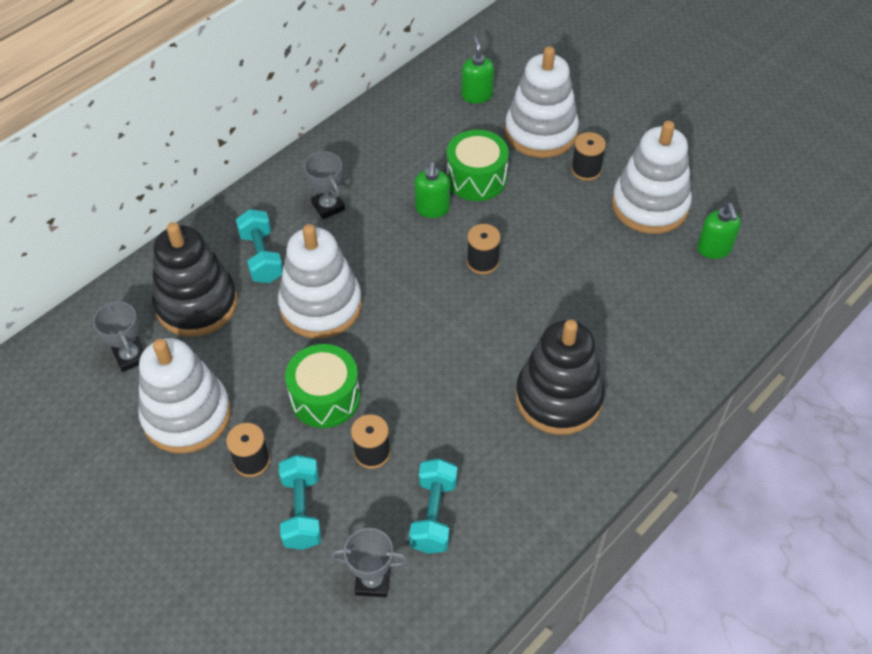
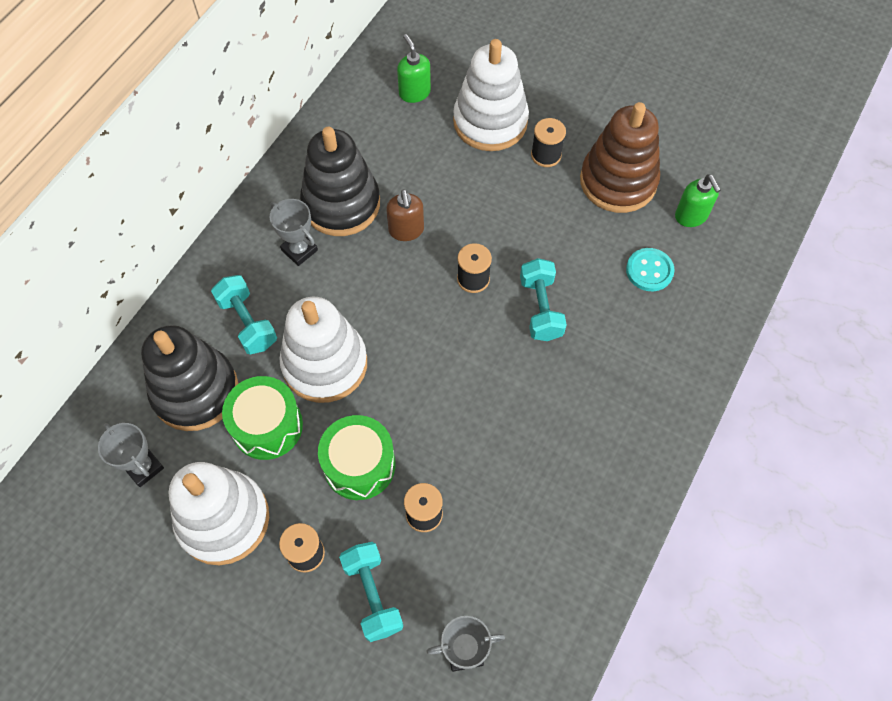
camera: 15 degrees left, 10 degrees up
(432, 209) = (406, 230): green soap dispenser -> brown soap dispenser
(434, 515) = (503, 565): turquoise dumbbell -> turquoise dumbbell (540, 308)
(476, 178) = (441, 187): green drum -> green drum (267, 426)
(559, 397) = (588, 410): black stacking toy -> black stacking toy (341, 204)
(650, 205) = (618, 181): white stacking toy -> brown stacking toy
(657, 288) = (649, 271): none -> turquoise button

